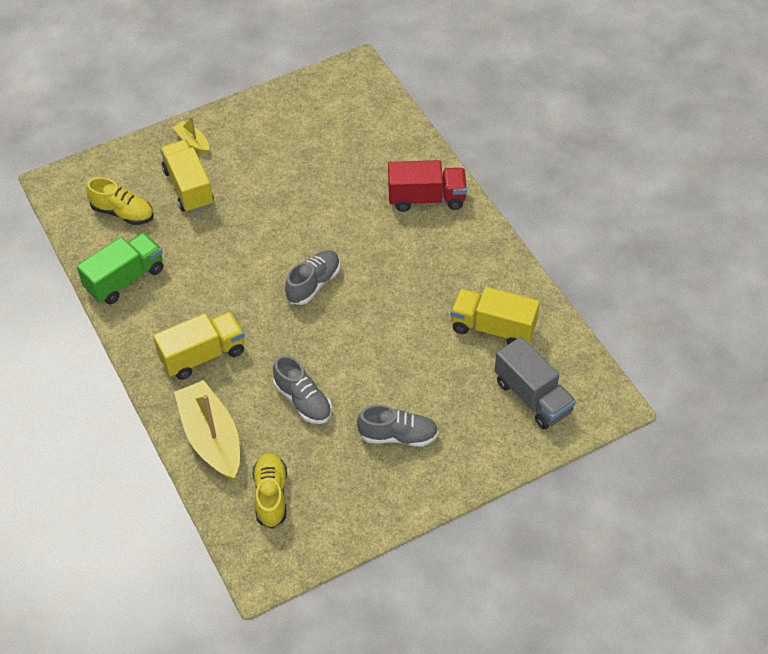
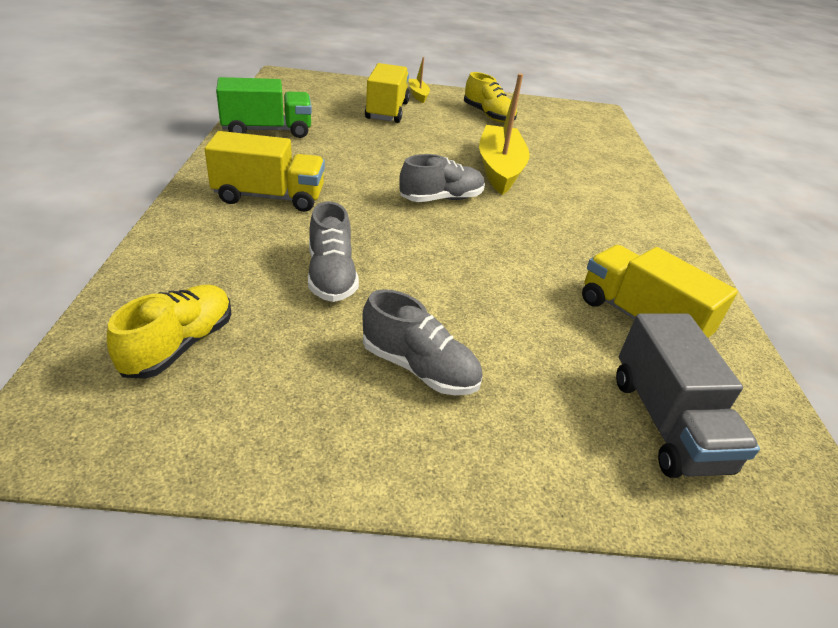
camera: 25 degrees right, 15 degrees down
(123, 213) = (316, 103): yellow shoe -> yellow shoe (488, 115)
(211, 438) = (189, 257): yellow boat -> yellow boat (499, 169)
(426, 198) = (616, 193): red truck -> none

